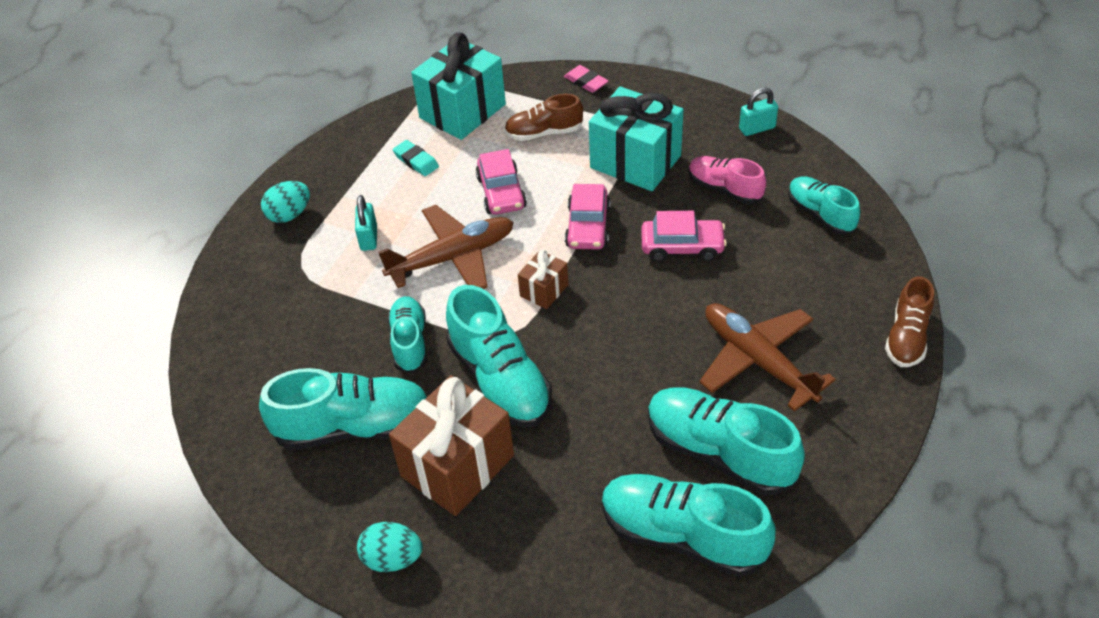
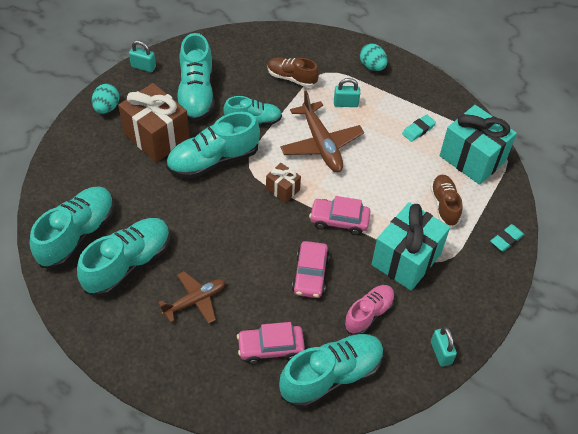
camera: 90 degrees right, 5 degrees up
(284, 521) = (143, 67): none -> turquoise padlock
(501, 192) = (380, 174): pink car -> pink car (270, 347)
(586, 82) = (506, 239): pink eraser -> turquoise eraser
(758, 361) = (195, 301): brown plane -> brown plane, size x0.66
(820, 214) = (331, 376): turquoise shoe -> turquoise shoe, size x1.63
(907, 337) = (193, 403): brown shoe -> brown shoe (291, 78)

